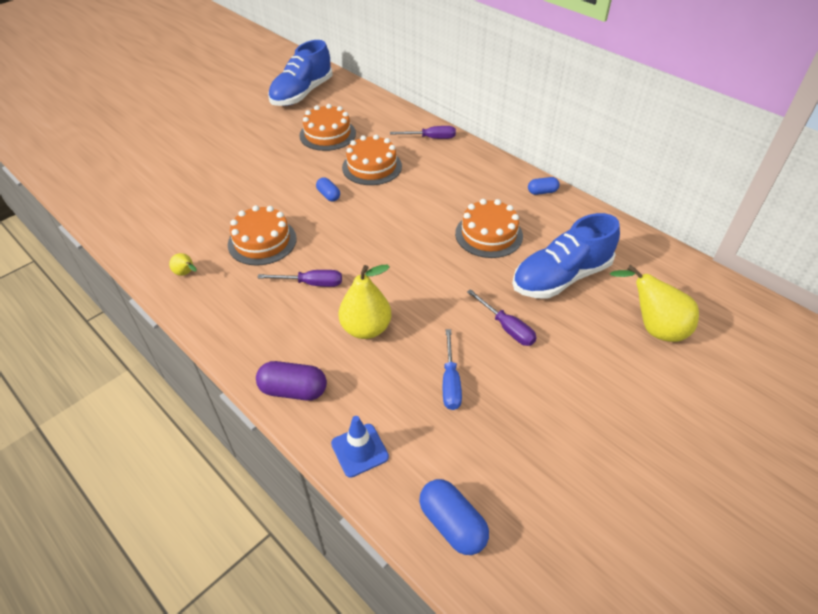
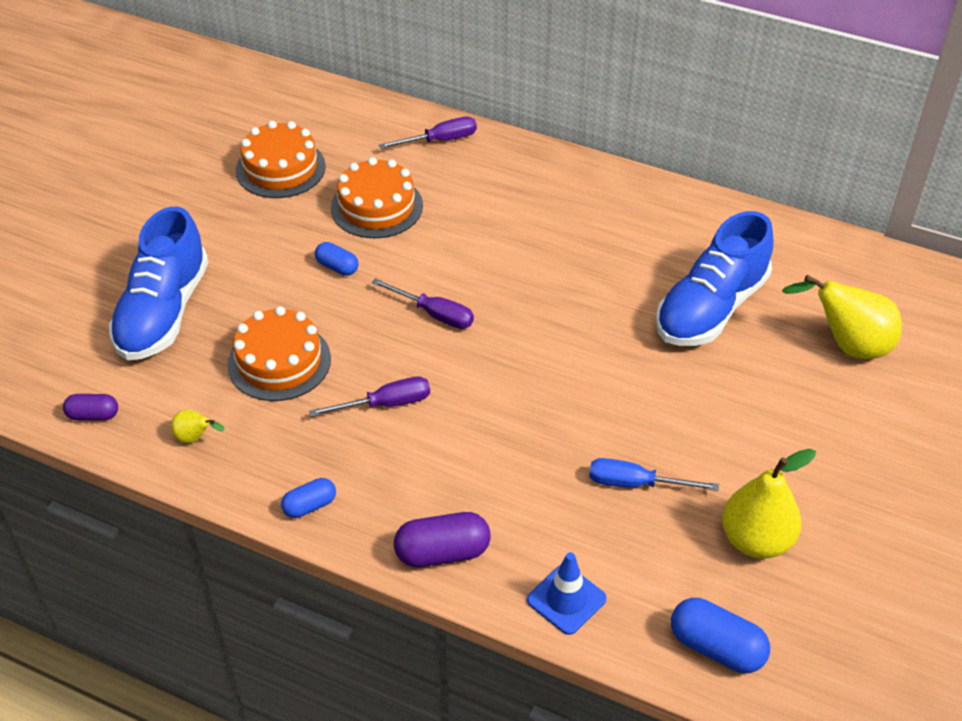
camera: 20 degrees left, 0 degrees up
(138, 245) = (93, 415): none -> purple capsule
(302, 94) = (200, 107): blue shoe -> blue shoe (163, 312)
(366, 328) = (494, 445): yellow pear -> yellow pear (756, 540)
(450, 382) = (635, 484): blue screwdriver -> blue screwdriver turned 120 degrees clockwise
(488, 234) = (591, 271): orange cake -> none
(507, 328) = (673, 394): purple screwdriver -> purple screwdriver (434, 314)
(542, 192) = (634, 190): blue capsule -> blue capsule (309, 506)

